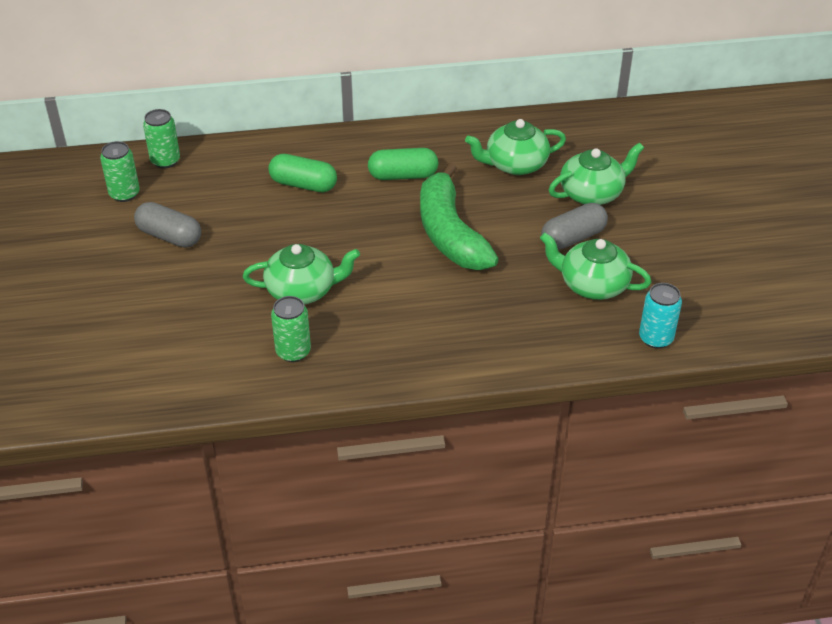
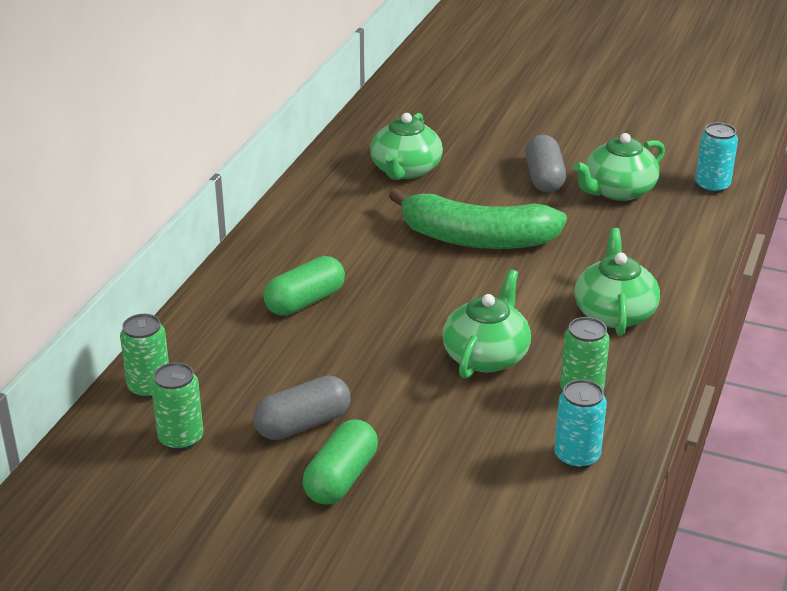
camera: 60 degrees left, 10 degrees down
(215, 373) = (577, 456): none -> turquoise can
(403, 175) = (356, 236): green capsule -> green capsule (341, 478)
(592, 193) = (489, 147): green teapot -> green teapot (614, 312)

